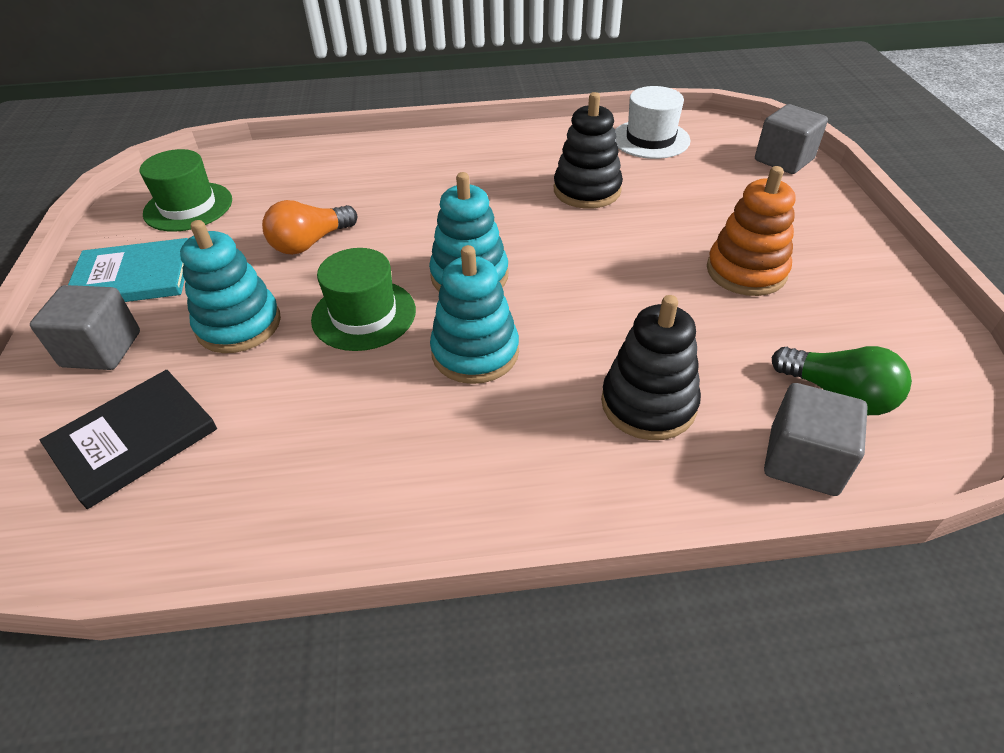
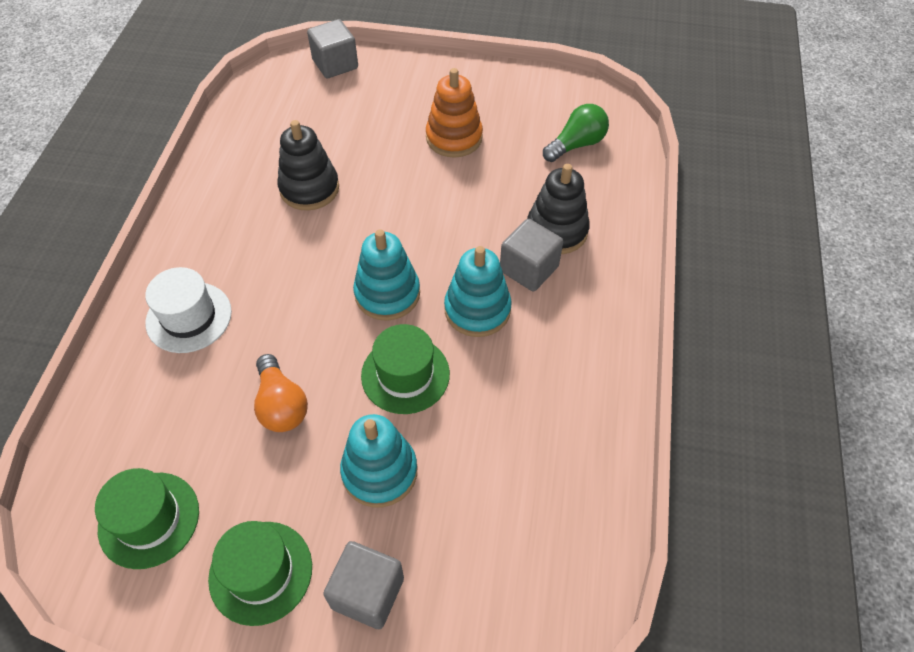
camera: 75 degrees left, 10 degrees up
(133, 277) = (261, 572): turquoise book -> green hat
(133, 439) = (493, 554): black book -> none
(650, 139) = (256, 124): white hat -> white hat (189, 317)
(803, 461) = (618, 180): grey cube -> grey cube (529, 269)

